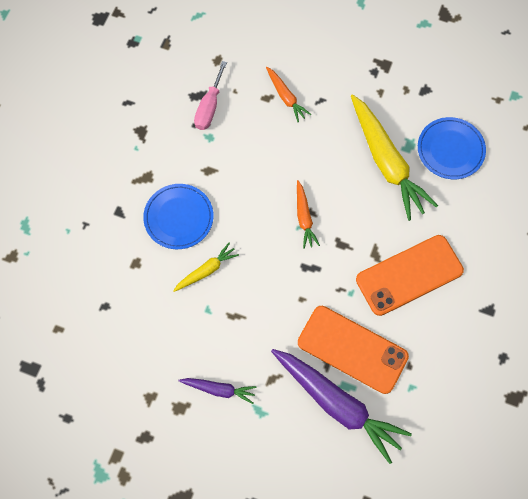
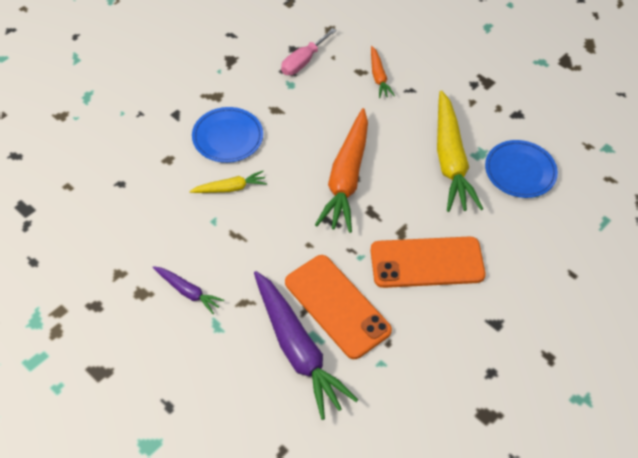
camera: 20 degrees right, 15 degrees down
(304, 217) = (346, 178): orange carrot -> orange carrot, size x2.03

